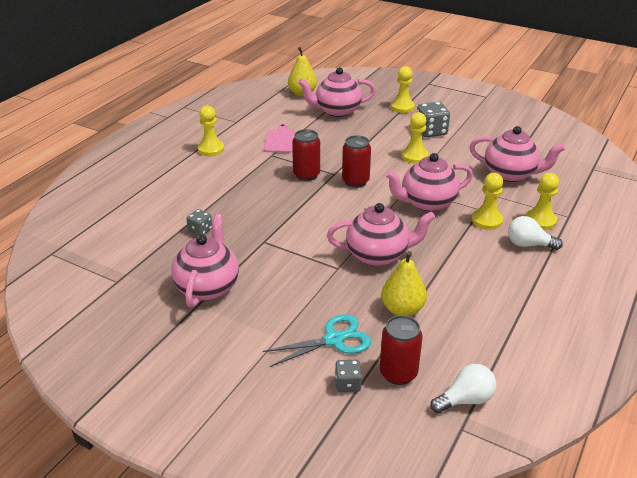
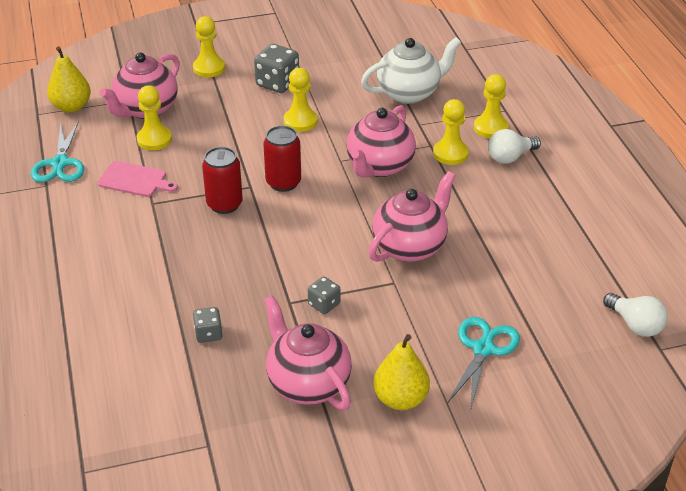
camera: 45 degrees left, 5 degrees up
(211, 149) = (71, 236): yellow pawn -> yellow pawn (154, 139)
(257, 115) = (60, 163): none -> turquoise scissors
(280, 140) = (135, 180): pink cutting board -> pink cutting board turned 150 degrees clockwise
(348, 384) = (545, 378): grey dice -> grey dice (324, 304)
(398, 373) = (566, 340): red can -> none
(402, 309) = (496, 283): yellow pear -> yellow pear (400, 399)
(465, 400) = (635, 325): white light bulb -> white light bulb turned 120 degrees clockwise
(510, 174) = (409, 93): pink teapot -> white teapot

